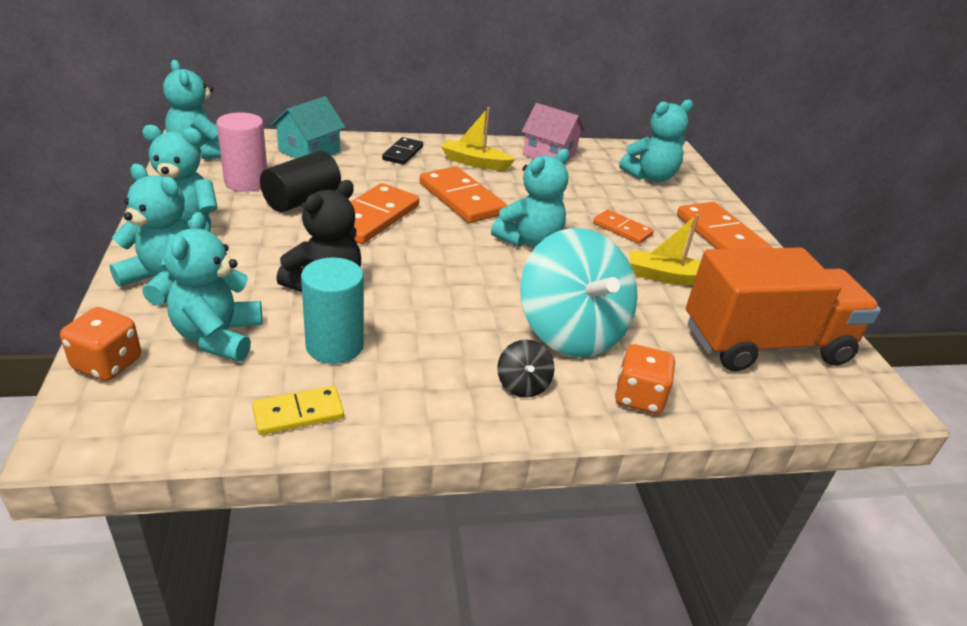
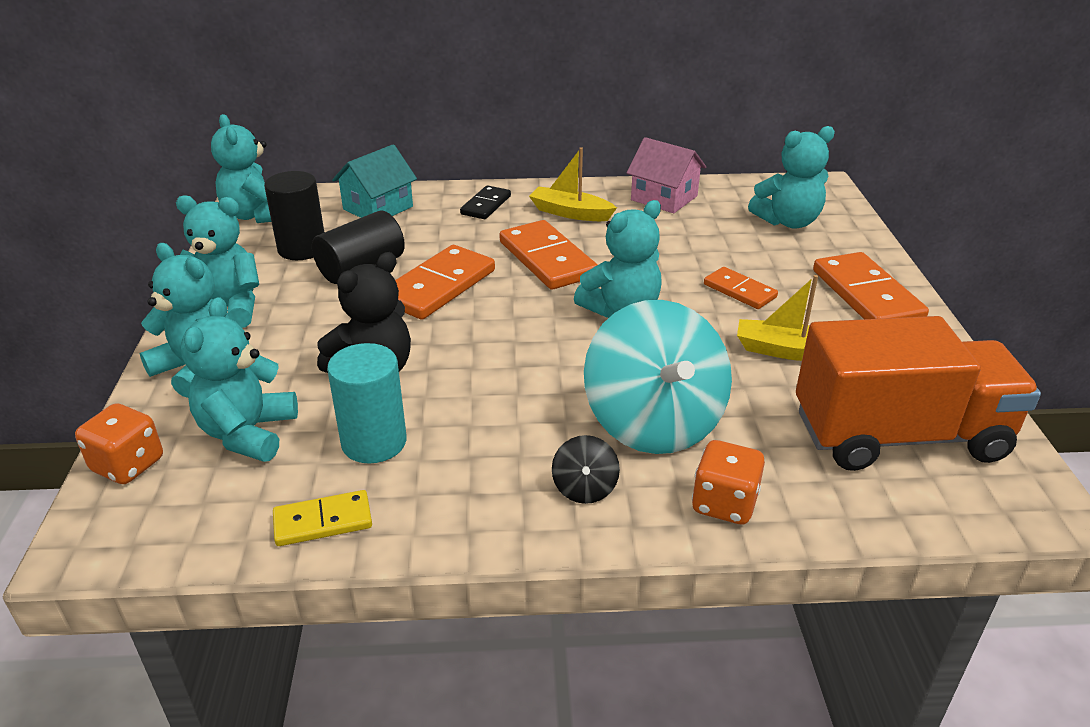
camera: 10 degrees right, 0 degrees up
(246, 182) = (302, 249): pink cylinder -> black cylinder

